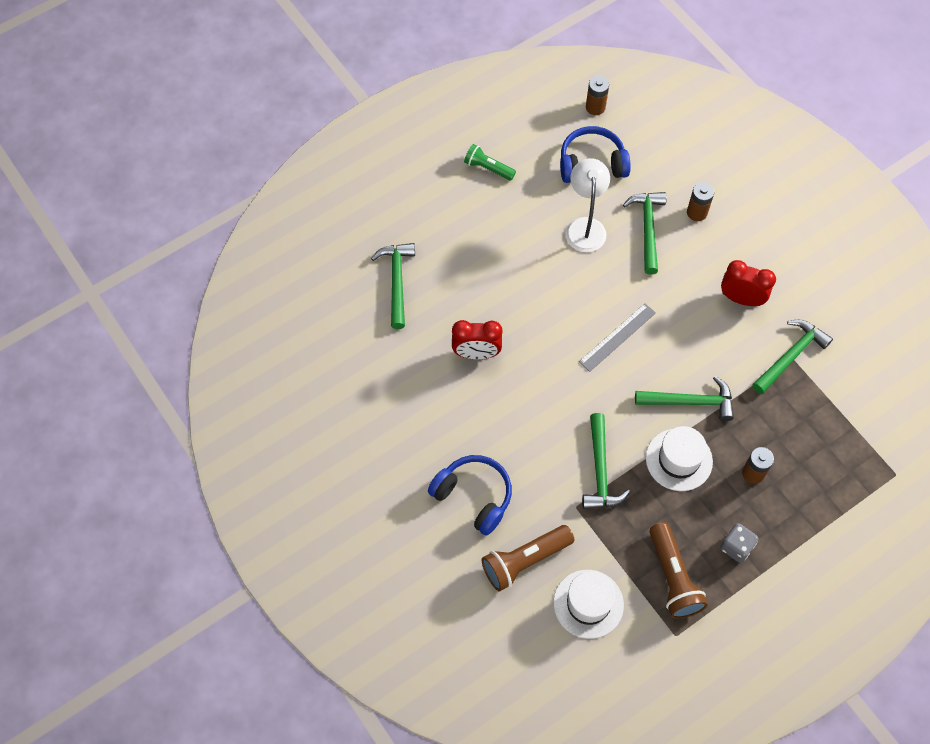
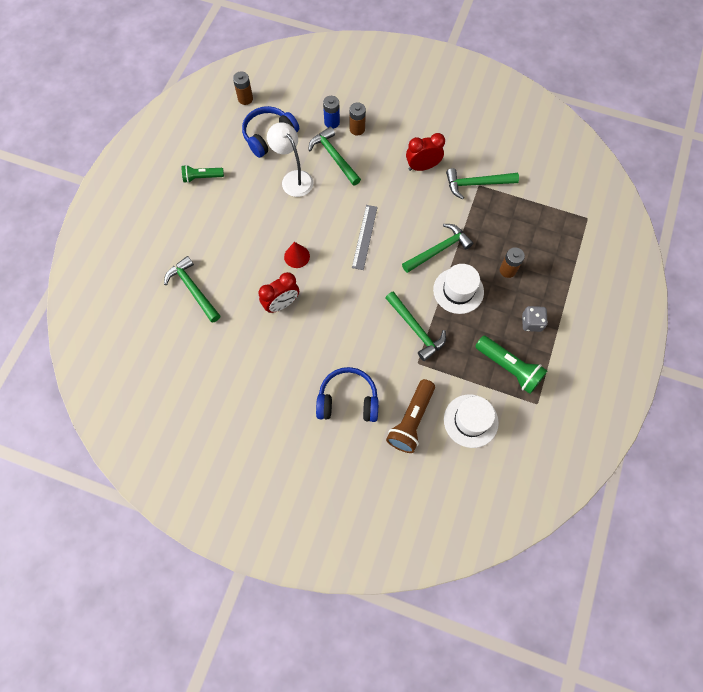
camera: 35 degrees left, 5 degrees up
(528, 313) = (297, 256): none -> red cone
(673, 188) = (332, 122): none -> blue battery
(673, 578) = (509, 368): brown flashlight -> green flashlight
(790, 356) = (476, 184): green hammer -> green hammer turned 105 degrees counterclockwise

